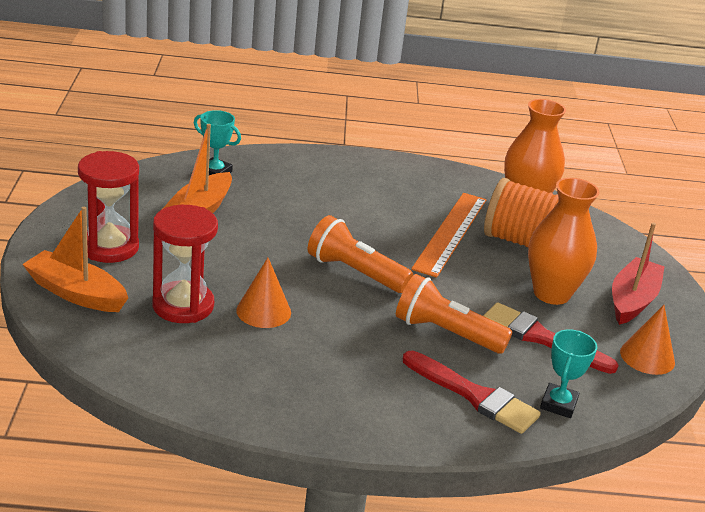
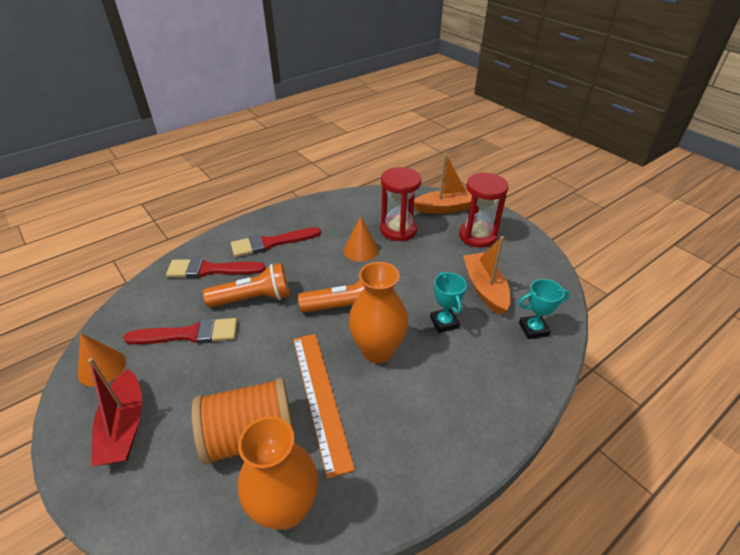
camera: 145 degrees right, 10 degrees up
(364, 386) = (271, 243): none -> red brush
(551, 293) = (199, 384): orange vase -> orange vase (377, 350)
(558, 404) = (158, 292): turquoise trophy -> turquoise trophy (444, 322)

